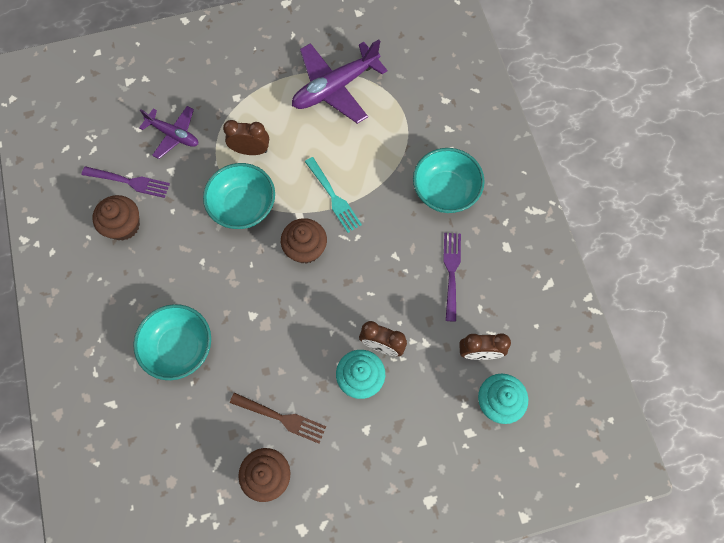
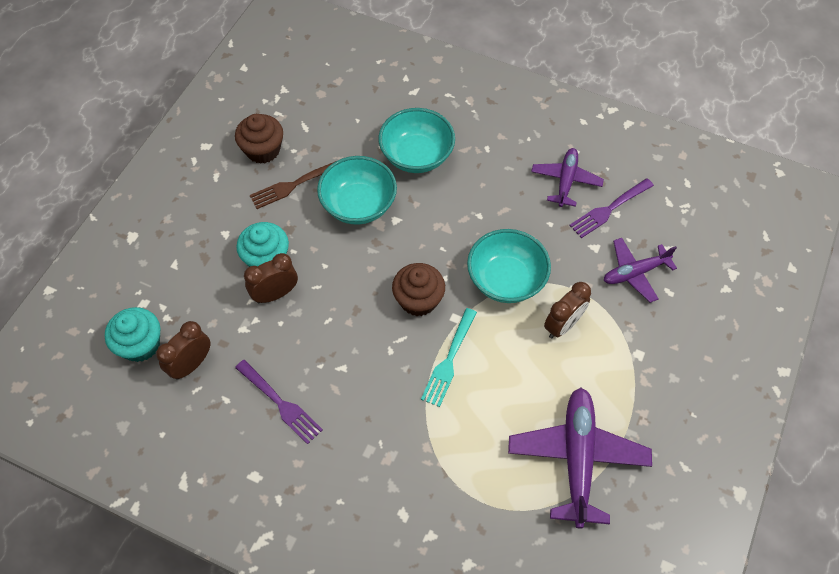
camera: 130 degrees right, 10 degrees down
(123, 225) = (565, 181): brown cupcake -> purple plane
(333, 197) = (449, 360): turquoise fork -> turquoise fork turned 75 degrees counterclockwise
(445, 191) = (363, 469): turquoise bowl -> turquoise bowl (358, 205)

